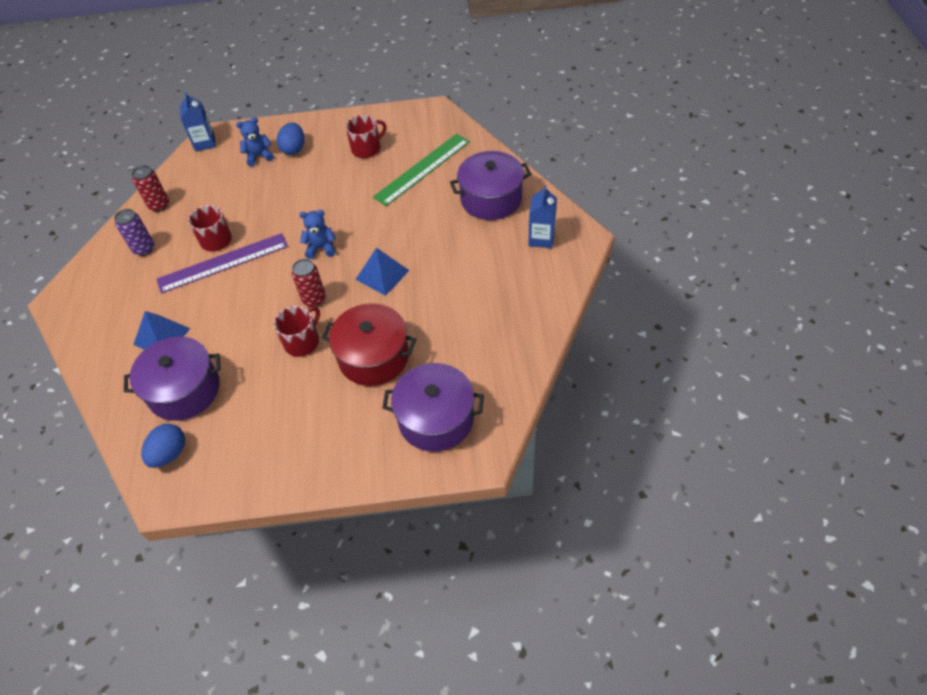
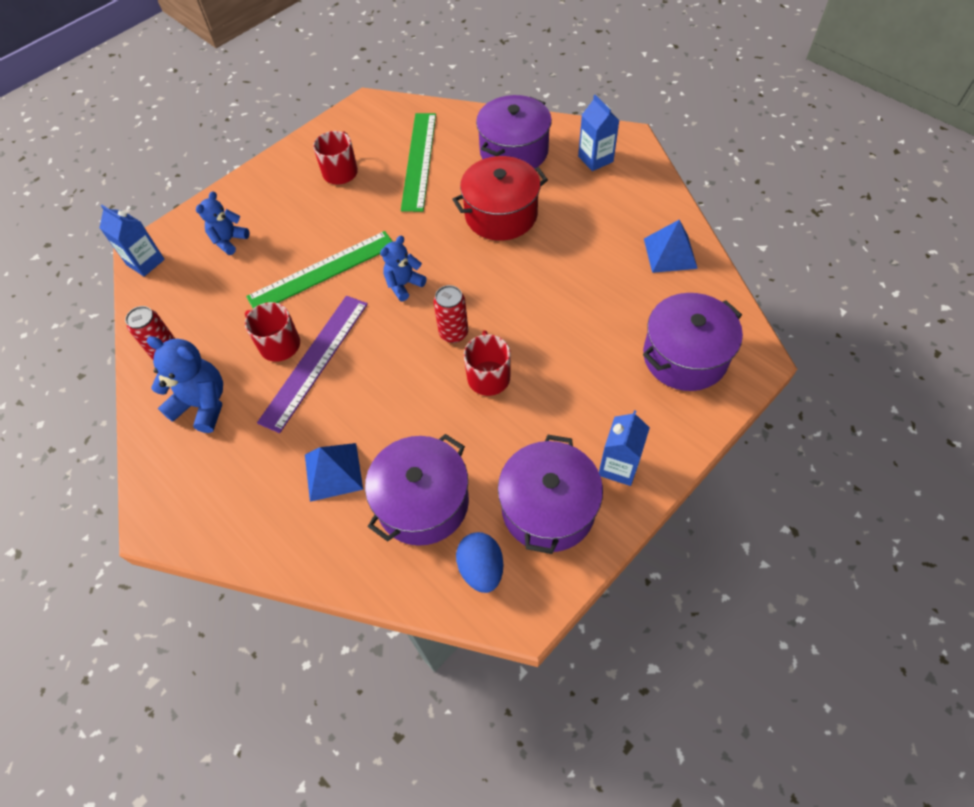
camera: 40 degrees left, 5 degrees up
(144, 249) = (202, 404): purple can -> blue teddy bear
(242, 448) = (548, 508): none -> purple pot
(286, 208) = (322, 271): none -> green ruler
(294, 149) = (261, 213): blue egg -> none
(310, 457) = (618, 466): none -> blue carton
(373, 357) = (571, 344): red pot -> red pot (501, 214)
(382, 274) = (493, 271): blue pyramid -> blue pyramid (670, 253)

